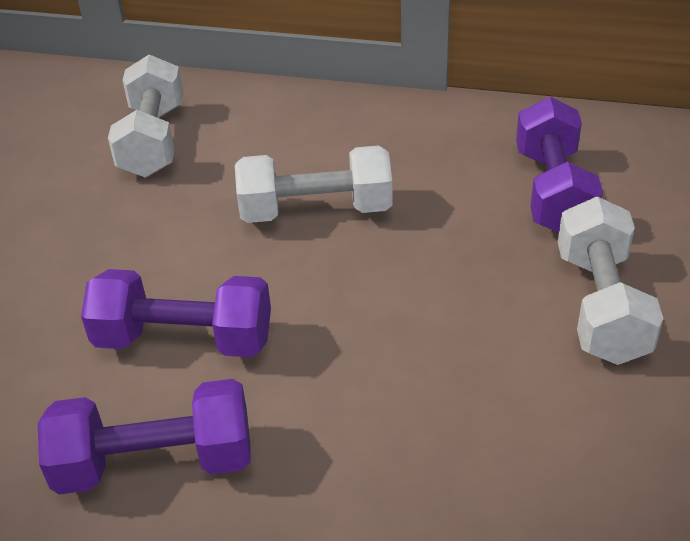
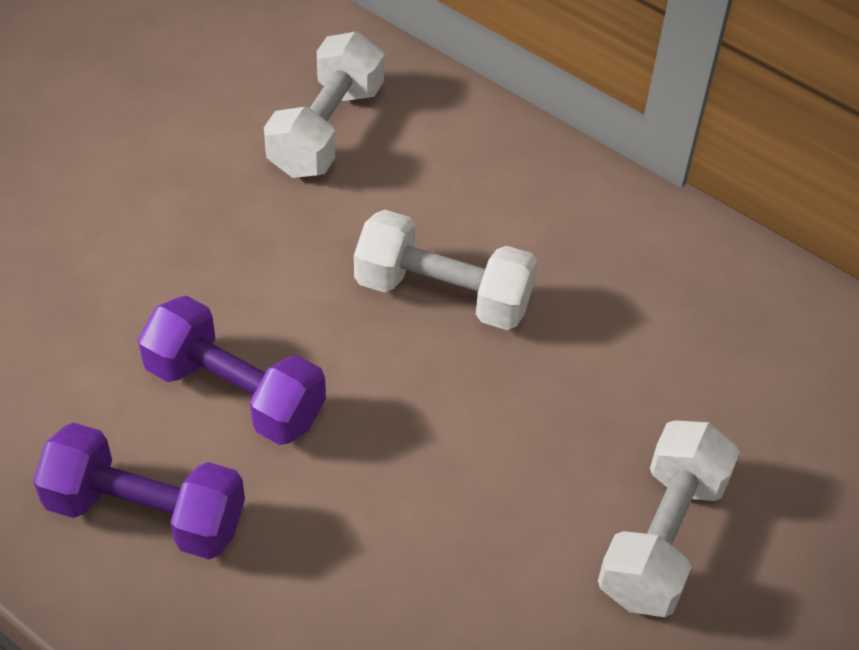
camera: 20 degrees right, 10 degrees up
(553, 191) = (709, 377): purple dumbbell -> none

